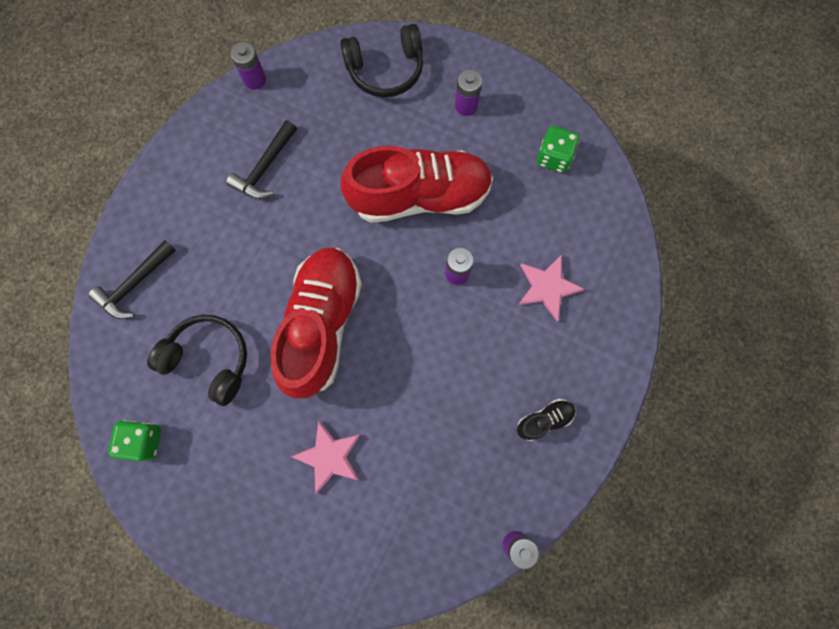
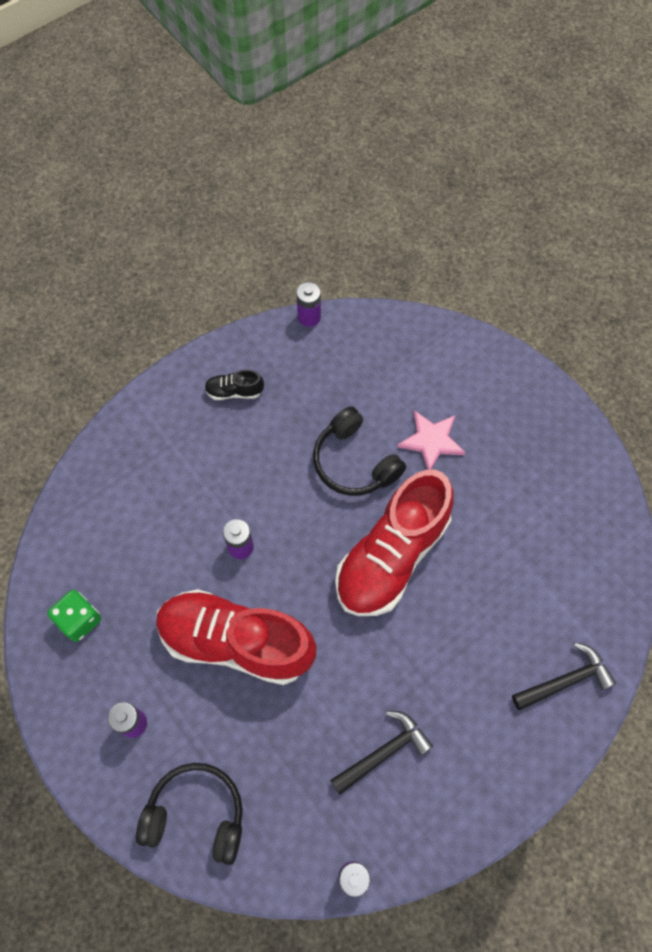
camera: 155 degrees left, 10 degrees down
(143, 441) = (595, 524): green dice -> none
(209, 359) = (511, 571): black headphones -> black headphones (354, 462)
(547, 287) = (165, 496): pink star -> none

